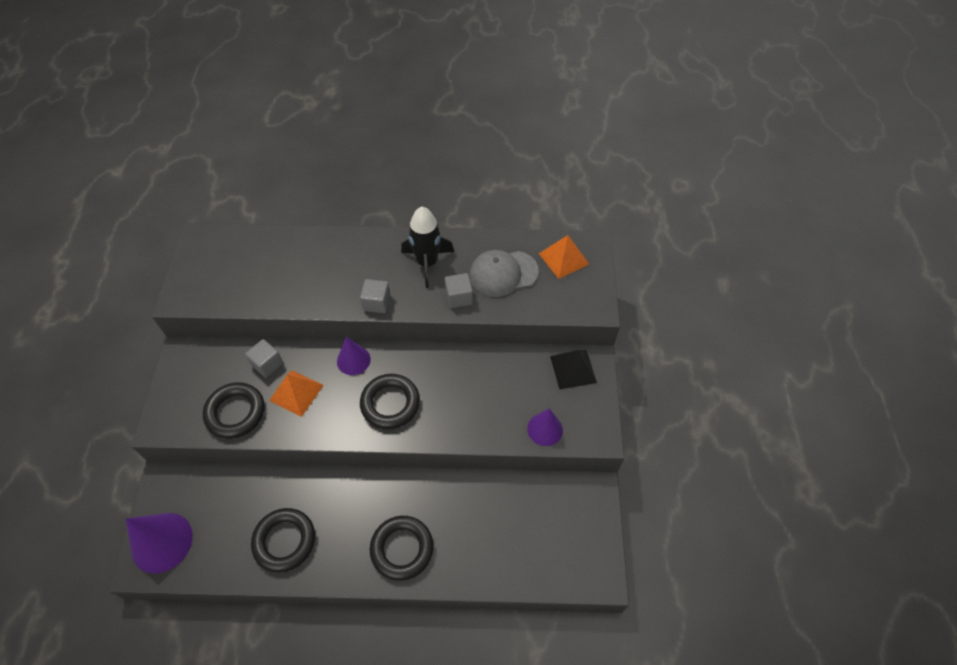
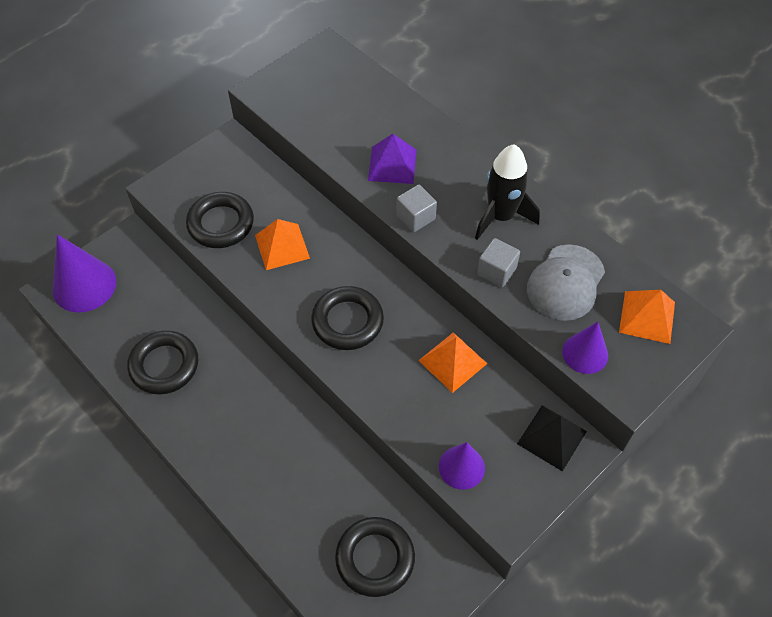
camera: 45 degrees right, 0 degrees up
(267, 364) = (284, 203): grey cube -> none
(327, 281) = (392, 165): none -> purple pyramid
(353, 360) = (356, 257): purple cone -> purple cone (585, 353)
(402, 549) = (242, 458): black ring -> black ring (375, 558)
(478, 374) = (452, 362): none -> orange pyramid
(503, 273) = (565, 283): grey cap -> grey cap turned 90 degrees counterclockwise

